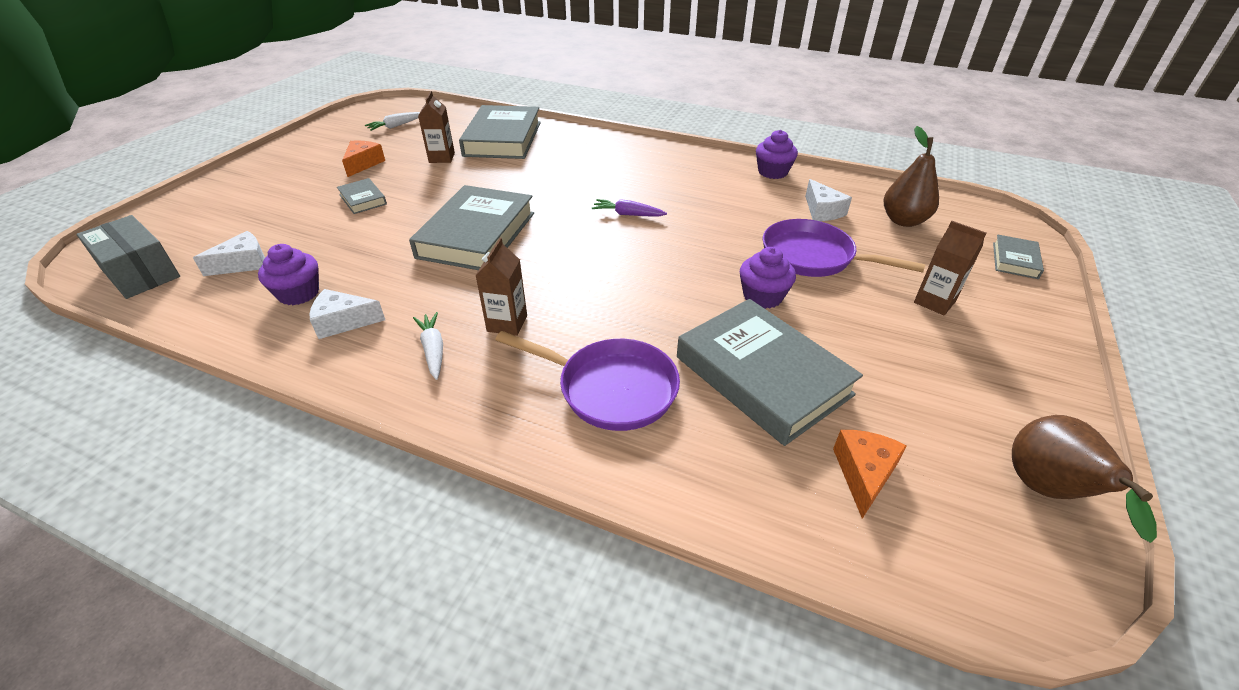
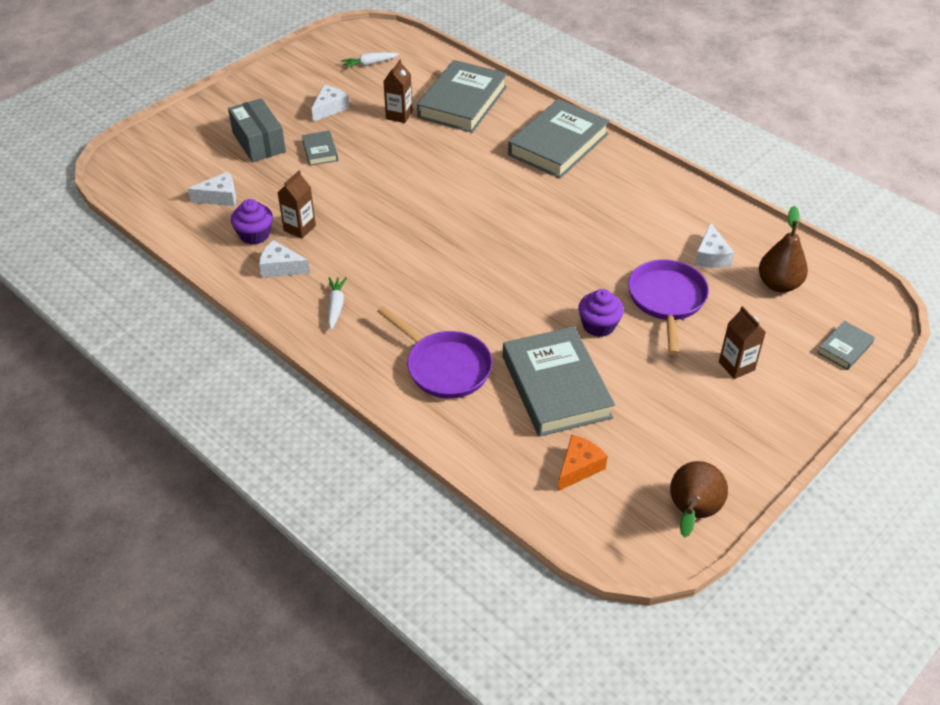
camera: 20 degrees right, 5 degrees up
(140, 273) = (148, 188): grey box -> grey box (259, 142)
(363, 164) = (330, 108): orange cheese -> white cheese
(476, 235) = (400, 211): grey book -> grey book (558, 144)
(507, 323) = (394, 298): brown carton -> brown carton (299, 228)
(628, 214) = (534, 219): purple carrot -> none
(772, 172) = (696, 201): purple cupcake -> none
(813, 257) = (667, 300): purple pan -> purple pan turned 45 degrees clockwise

